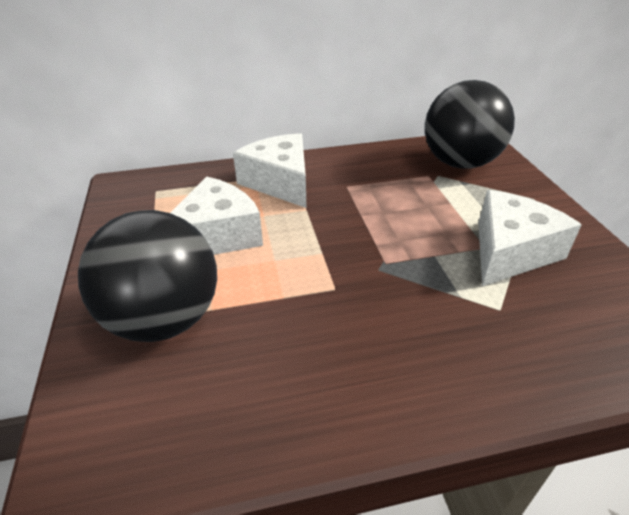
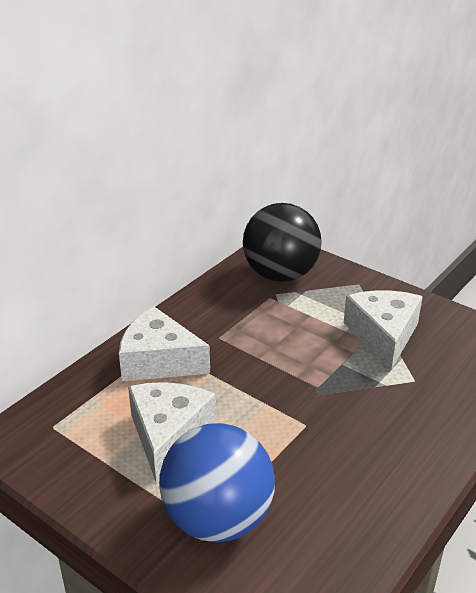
camera: 40 degrees left, 5 degrees down
(164, 319) = (218, 519): black ball -> blue ball

